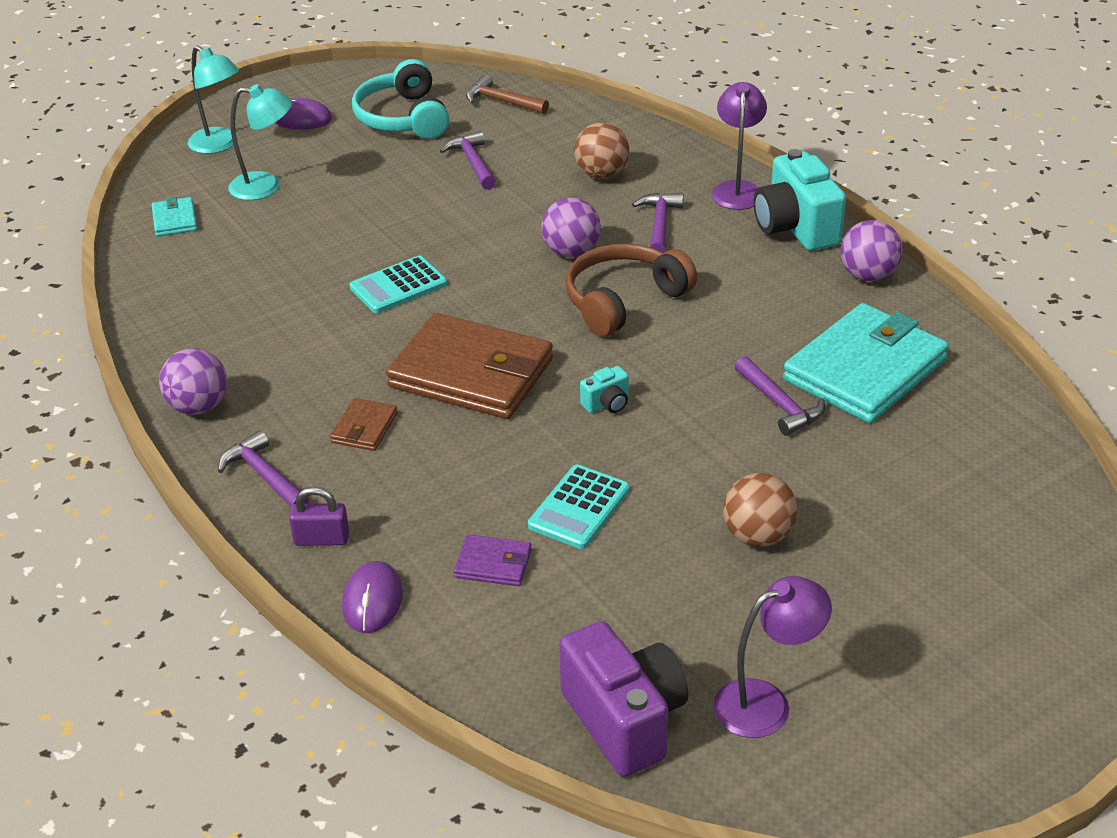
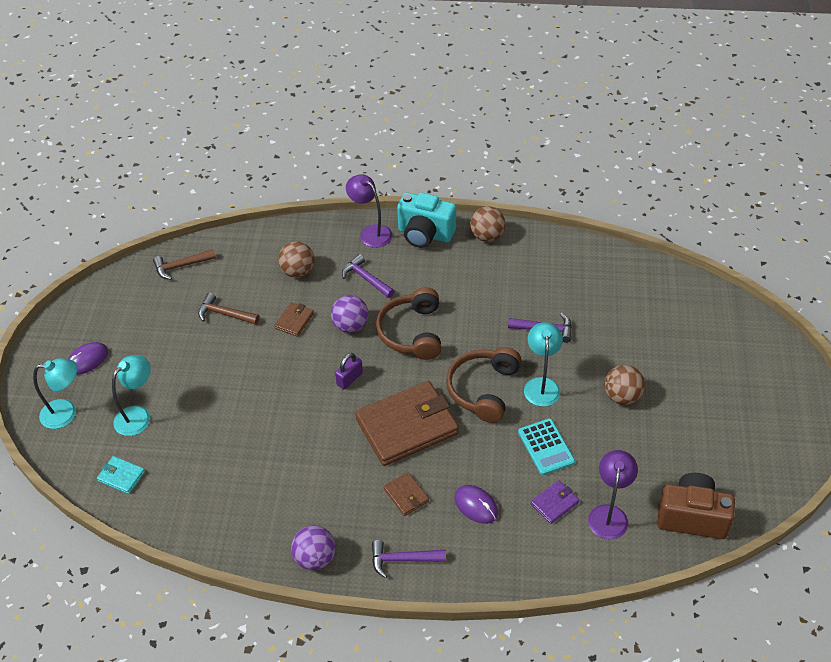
camera: 50 degrees left, 10 degrees up
(321, 539) = (475, 562): purple padlock -> purple padlock (349, 379)
(372, 600) = (538, 566): purple mouse -> purple mouse (476, 505)
(398, 286) = (302, 412): turquoise calculator -> none
(403, 118) = (144, 316): turquoise headphones -> none
(473, 162) = (225, 314): purple hammer -> brown hammer
(525, 210) = (294, 321): none -> brown wallet
(607, 404) = (483, 389): turquoise camera -> brown headphones
(624, 720) = (692, 517): purple camera -> brown camera
(679, 450) = (541, 385): none -> turquoise lamp
(766, 702) = (720, 462): purple lamp -> purple lamp (609, 514)
(865, 370) = (551, 285): turquoise wallet -> none
(868, 275) = (487, 236): purple ball -> brown ball

